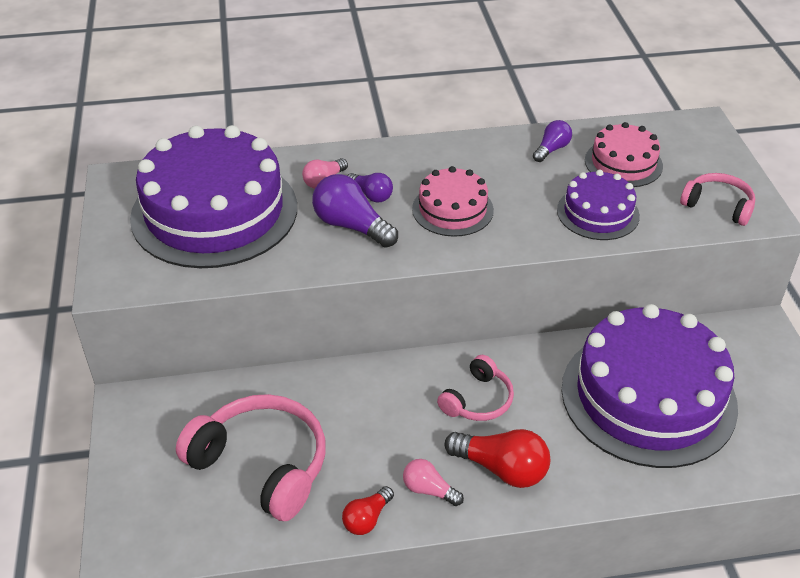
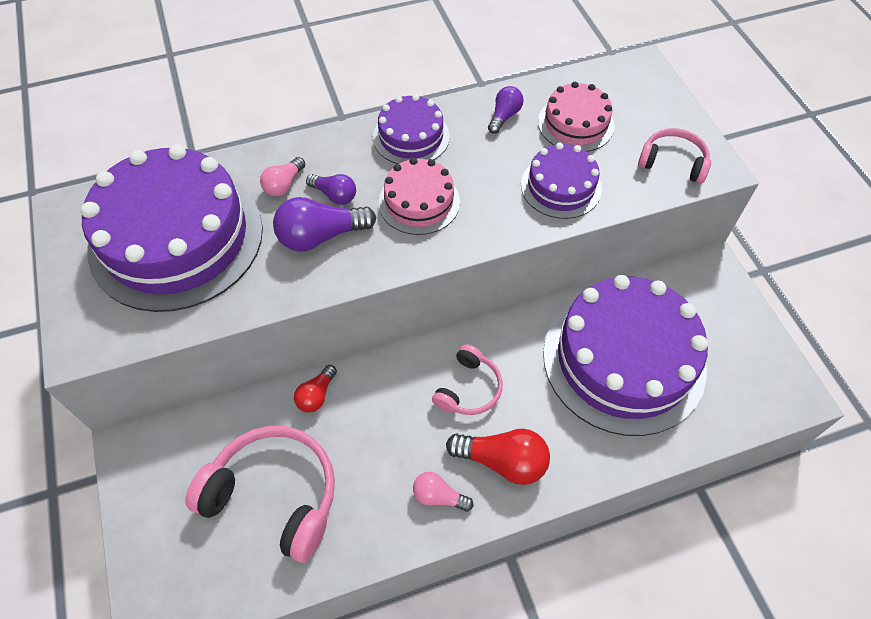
camera: 10 degrees left, 15 degrees up
(351, 226) = (321, 236): purple light bulb -> purple light bulb turned 45 degrees counterclockwise
(367, 519) = (385, 538): red light bulb -> red light bulb (316, 395)
(455, 156) = (411, 136): none -> purple cake

